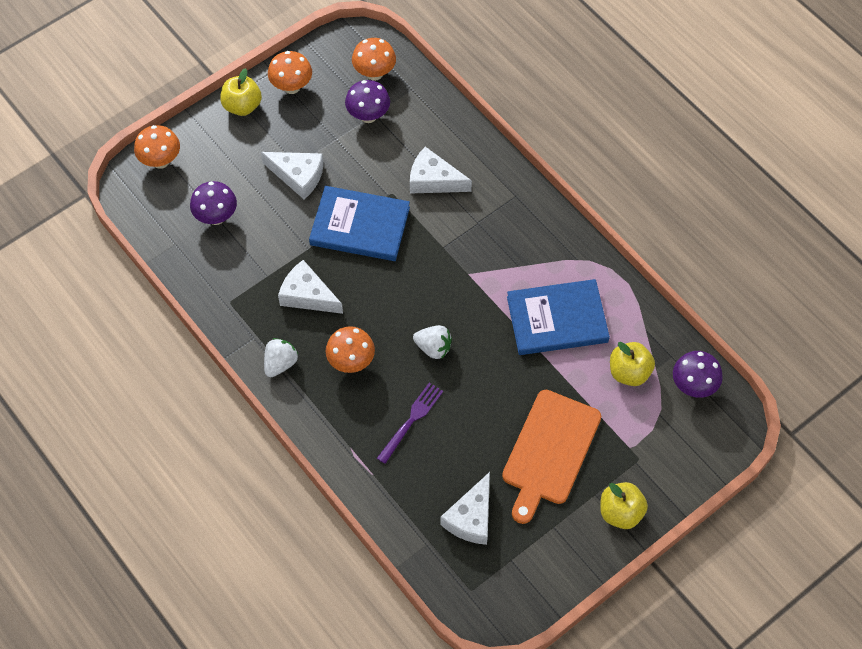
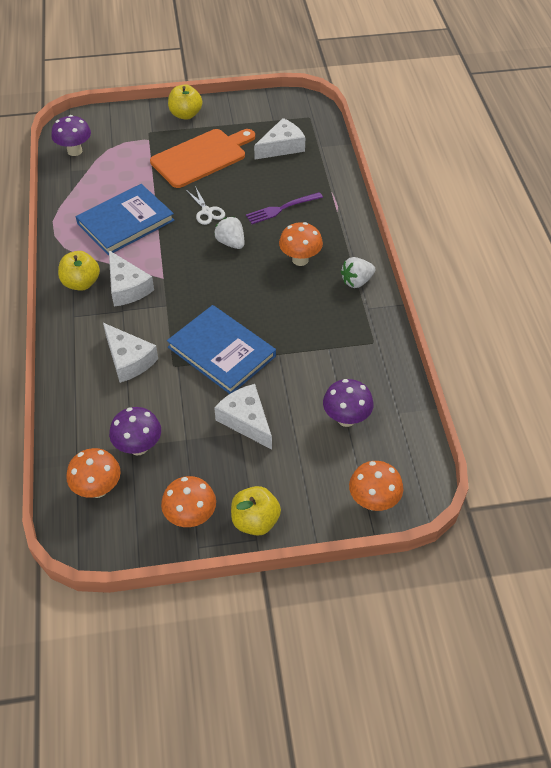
camera: 150 degrees left, 10 degrees down
(307, 295) = (304, 319): white cheese -> white cheese (127, 287)
(486, 375) = (207, 211): none -> white scissors
(557, 320) = (125, 222): blue book -> blue book turned 60 degrees counterclockwise
(629, 372) = (108, 174): yellow apple -> yellow apple (81, 283)

